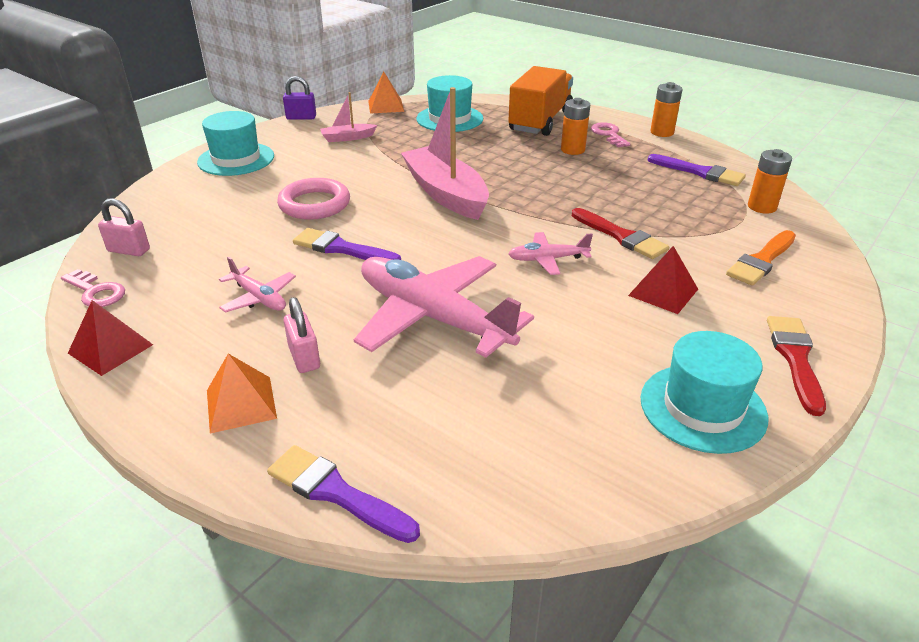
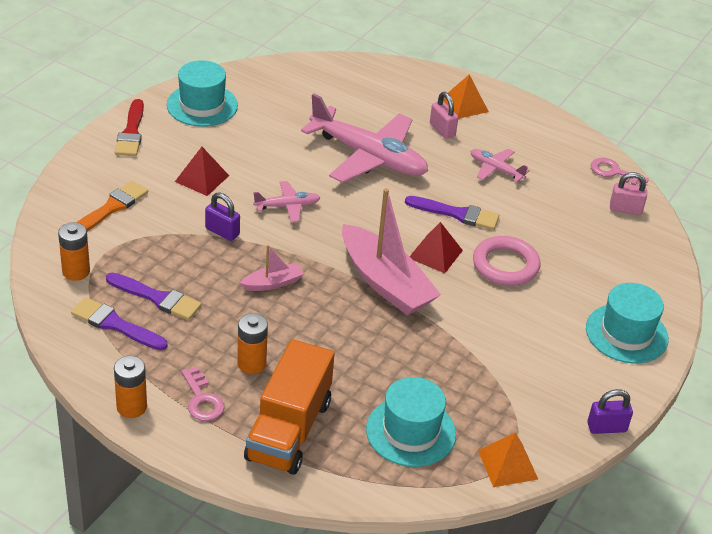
camera: 170 degrees right, 5 degrees up
(110, 349) = (565, 134): red pyramid -> red pyramid (435, 254)
(336, 493) = (394, 69): purple brush -> purple brush (157, 298)
(347, 138) = (525, 380): pink boat -> pink boat (273, 283)
(621, 236) = (222, 232): red brush -> purple padlock

